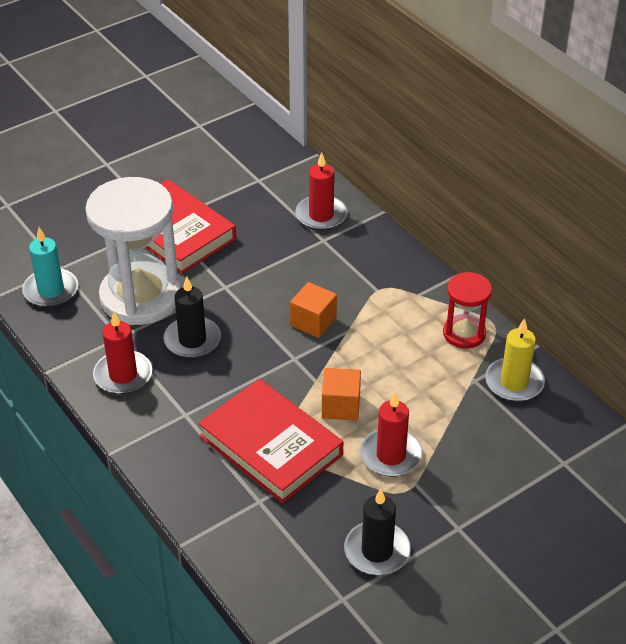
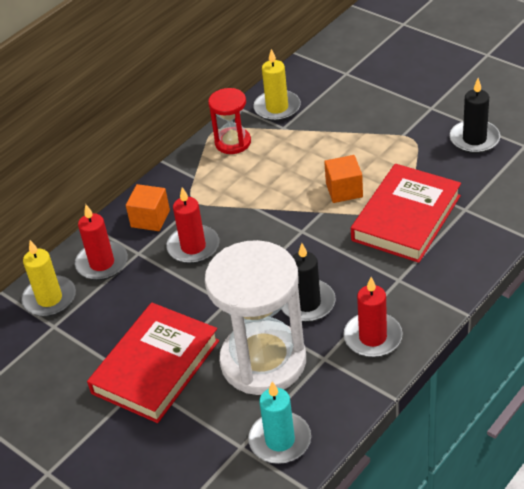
camera: 100 degrees left, 0 degrees up
(292, 180) = (49, 299): none -> yellow candle
(313, 322) = (252, 231): orange cube -> orange cube (150, 219)
(391, 455) = (382, 152): red candle -> red candle (193, 247)

